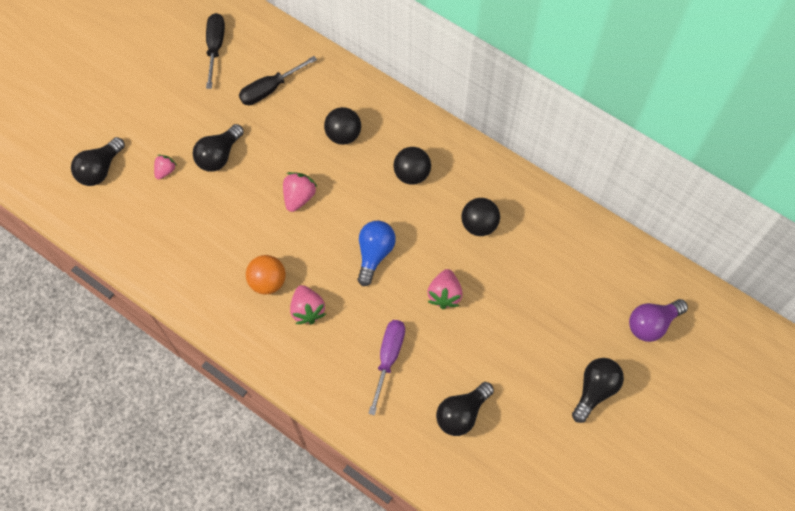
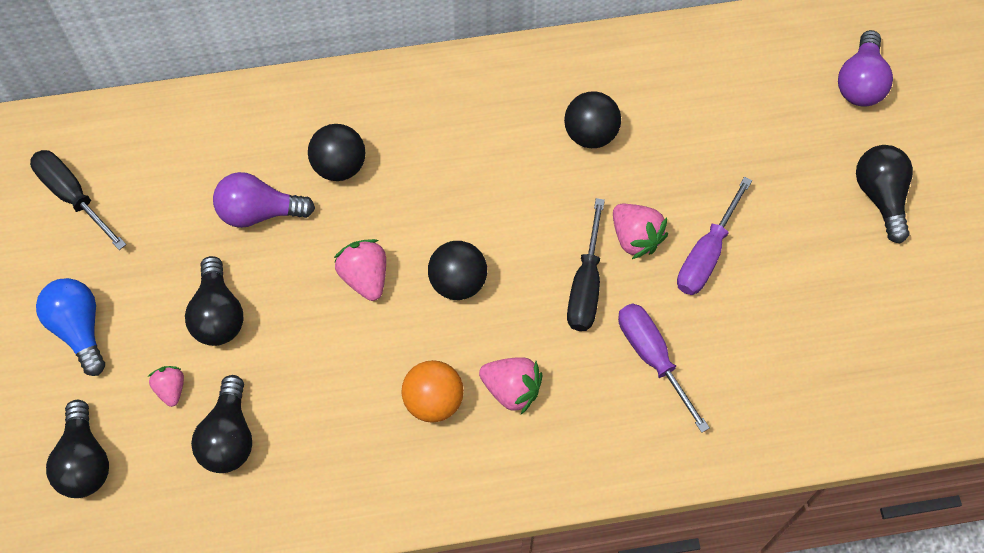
camera: 45 degrees left, 0 degrees up
(270, 89) = (195, 188): black screwdriver -> black screwdriver (586, 285)
(285, 125) = (259, 211): none -> purple light bulb
(374, 254) = (516, 263): blue light bulb -> blue light bulb (79, 328)
(412, 174) = (462, 142): black ball -> black ball (458, 281)
(462, 413) = (786, 342): black light bulb -> black light bulb (229, 436)
(470, 335) = (706, 254): none -> purple screwdriver

